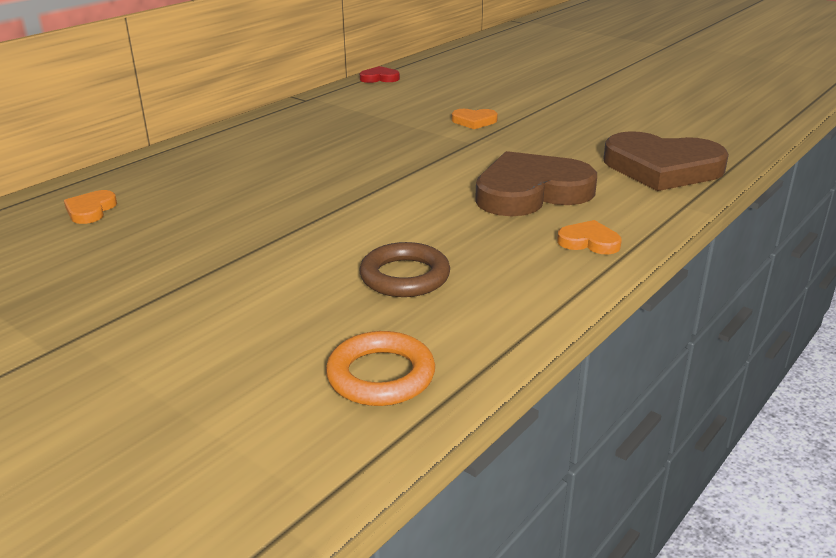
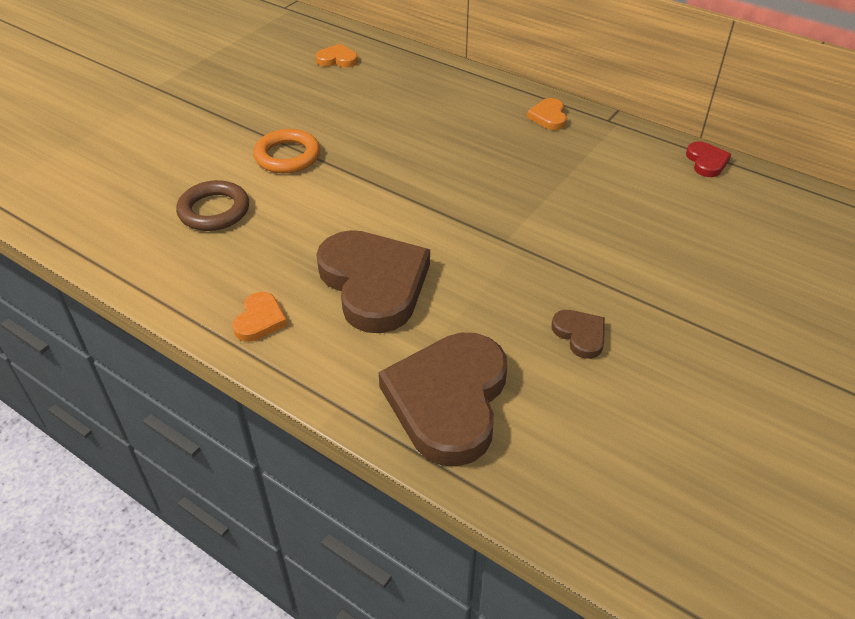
camera: 85 degrees right, 15 degrees up
(381, 375) = (87, 208): orange ring -> orange ring (287, 156)
(474, 121) = (574, 241): orange heart -> orange heart (548, 117)
(581, 126) = (580, 335): none -> brown heart

